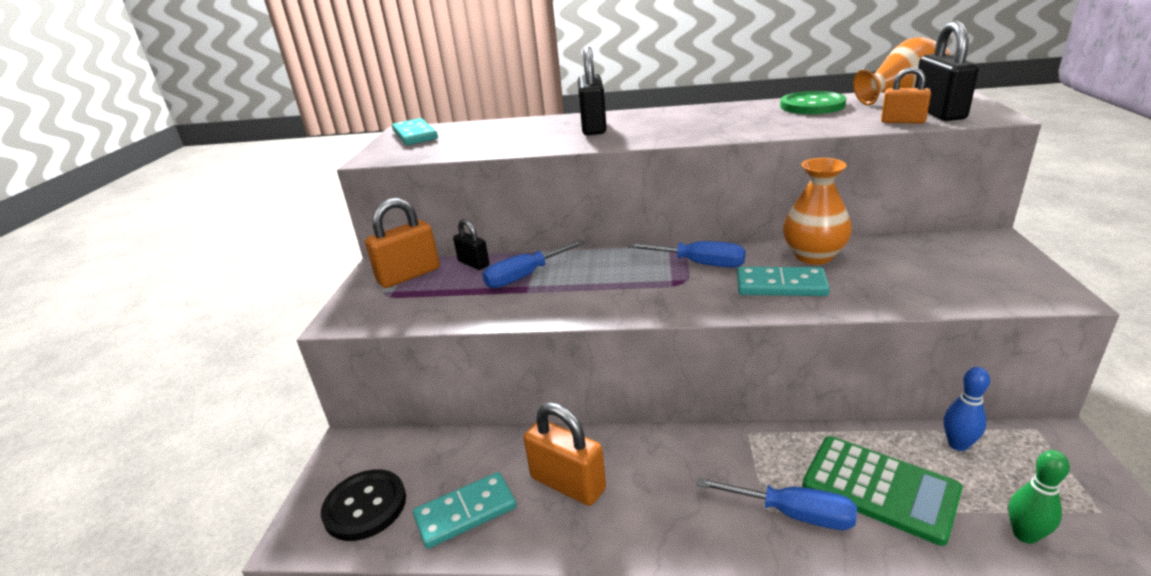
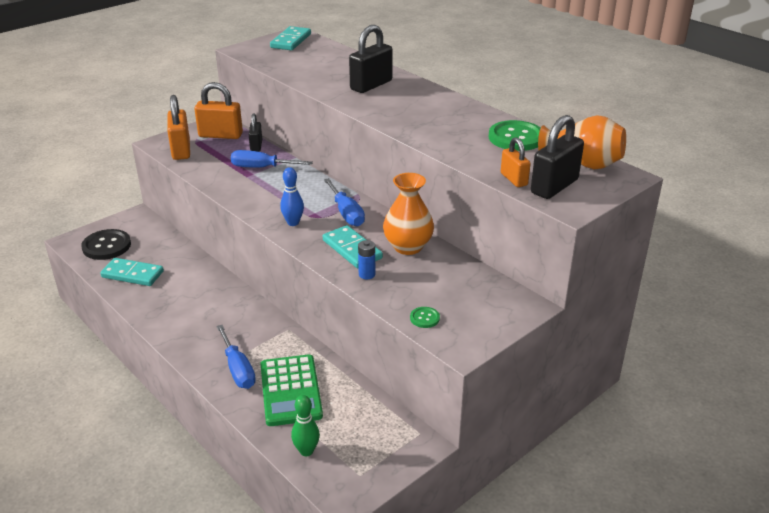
camera: 40 degrees right, 5 degrees up
(567, 484) = (182, 292): orange padlock -> orange padlock (181, 150)
(846, 295) = (367, 274): none -> blue battery
(958, 444) = (365, 407): blue bowling pin -> blue bowling pin (293, 223)
(976, 294) = (424, 318): none -> green button

